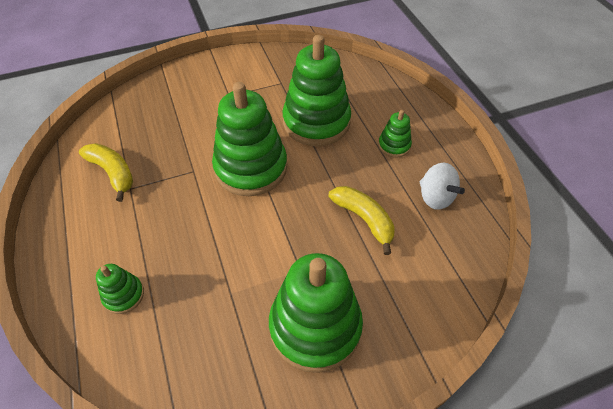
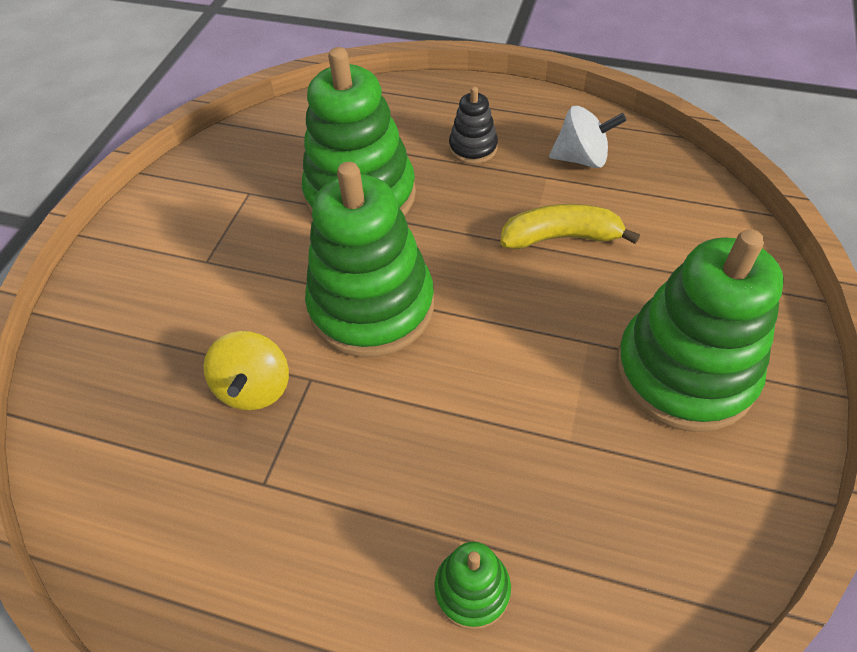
camera: 50 degrees left, 0 degrees up
(113, 173) = (205, 495): yellow banana -> none
(175, 155) = (255, 388): none -> yellow spinning top
(394, 145) = (473, 148): green stacking toy -> black stacking toy

